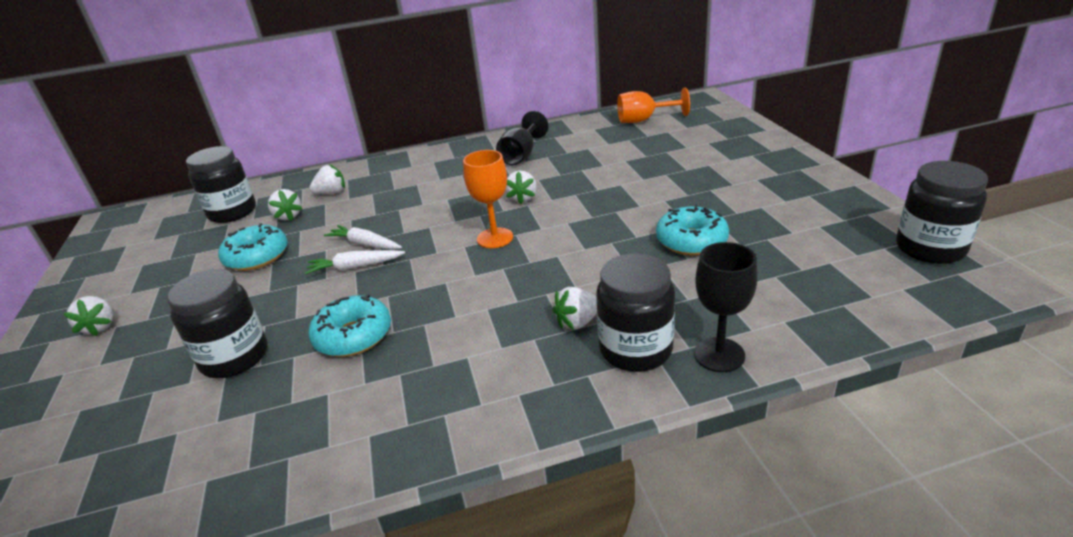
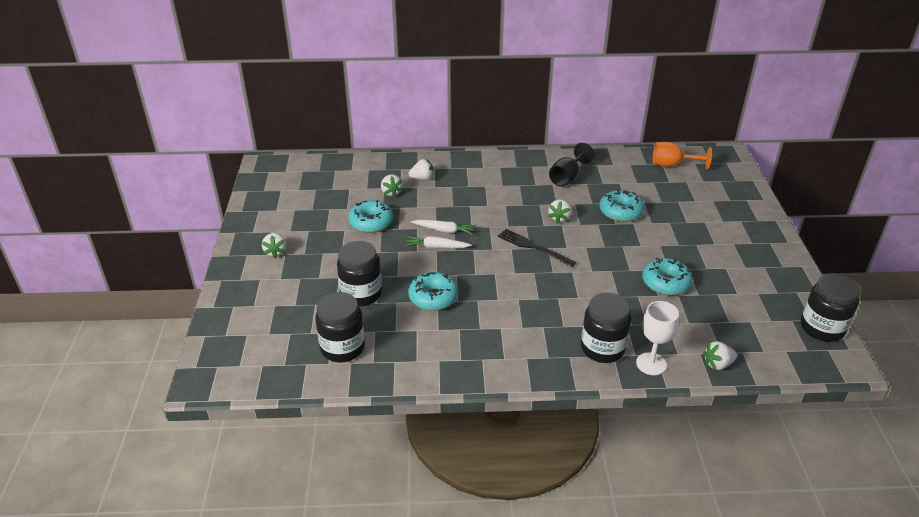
camera: 10 degrees right, 5 degrees up
(232, 212) = (352, 179): black jar -> black jar (342, 348)
(365, 244) = (444, 230): white carrot -> white carrot turned 150 degrees clockwise
(495, 238) = (533, 247): orange goblet -> black fork
(578, 322) = (573, 322): white strawberry -> white strawberry (717, 364)
(600, 176) = (620, 212): none -> turquoise donut
(719, 355) = (651, 364): black goblet -> white goblet

